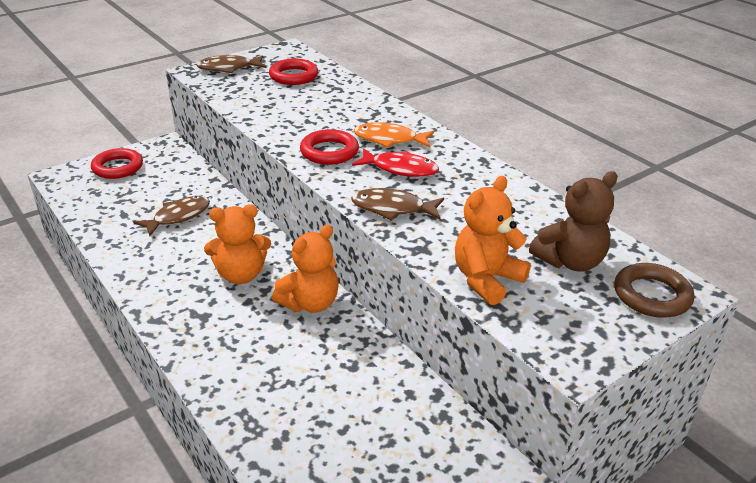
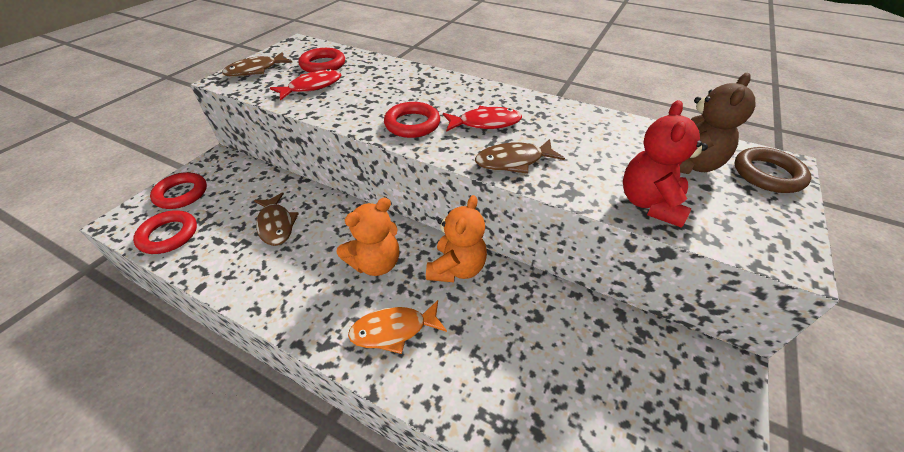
camera: 25 degrees left, 10 degrees up
(89, 198) = (168, 235): none -> red ring
(178, 216) = (276, 225): brown fish -> brown fish turned 135 degrees clockwise
(267, 95) = (312, 87): none -> red fish
(389, 139) = (453, 100): orange fish -> orange fish (393, 330)
(486, 280) = (649, 204): orange teddy bear -> red teddy bear

